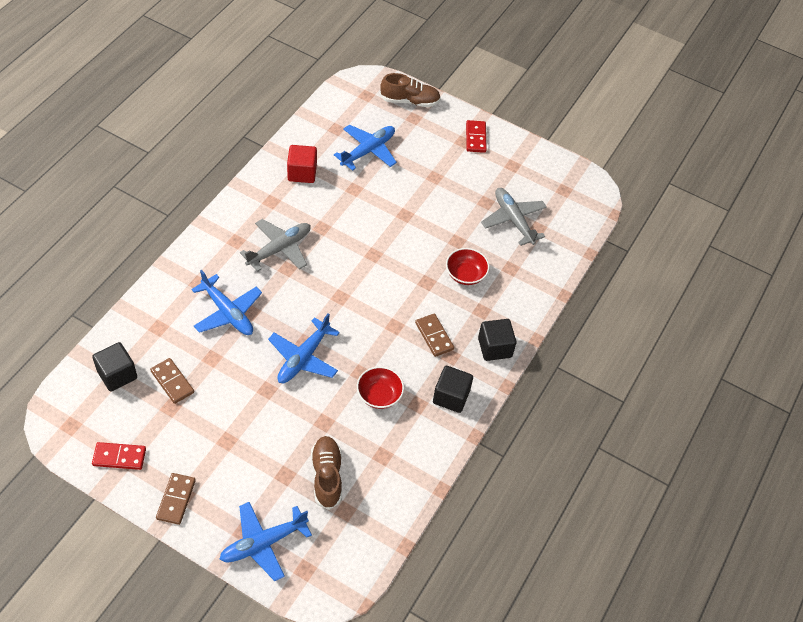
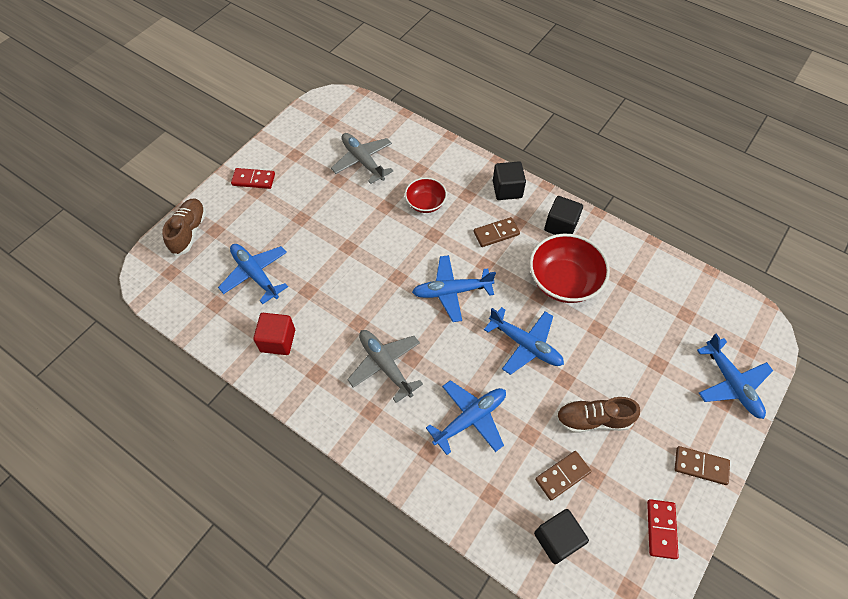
camera: 80 degrees left, 5 degrees up
(327, 476) = (654, 328): brown shoe -> brown shoe (593, 420)
(360, 298) = (451, 291): none -> blue plane
(379, 395) = (563, 281): red bowl -> red bowl, size x1.73
(513, 220) = (363, 161): grey plane -> grey plane turned 75 degrees clockwise

